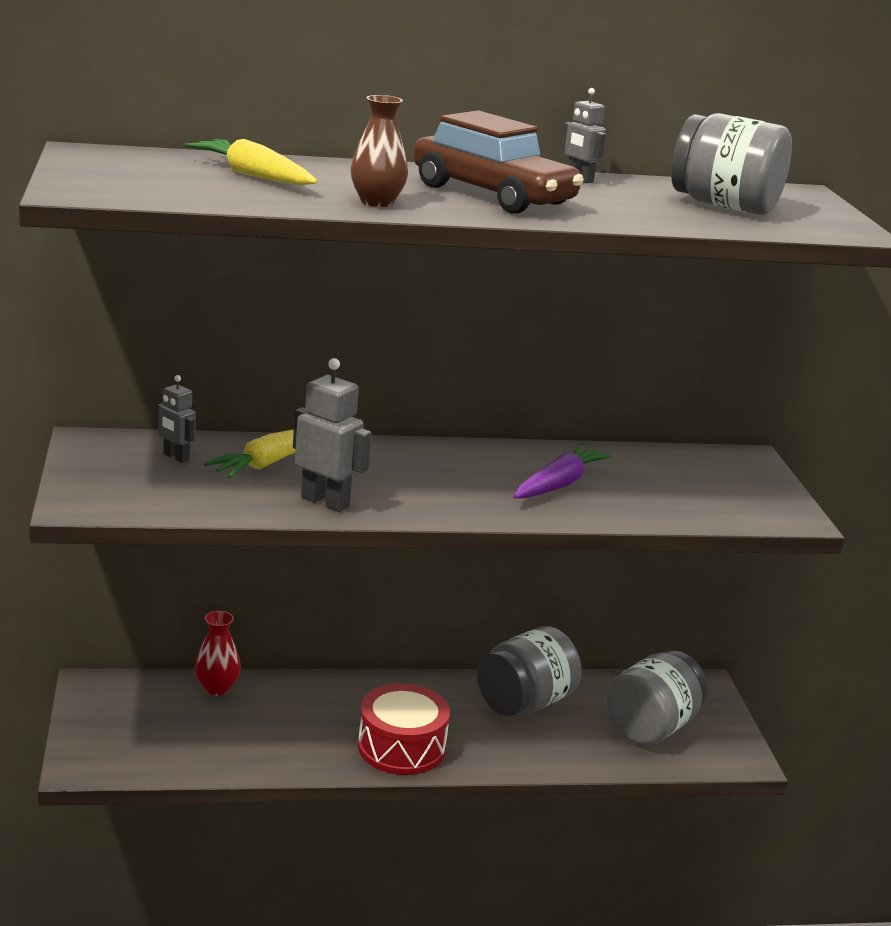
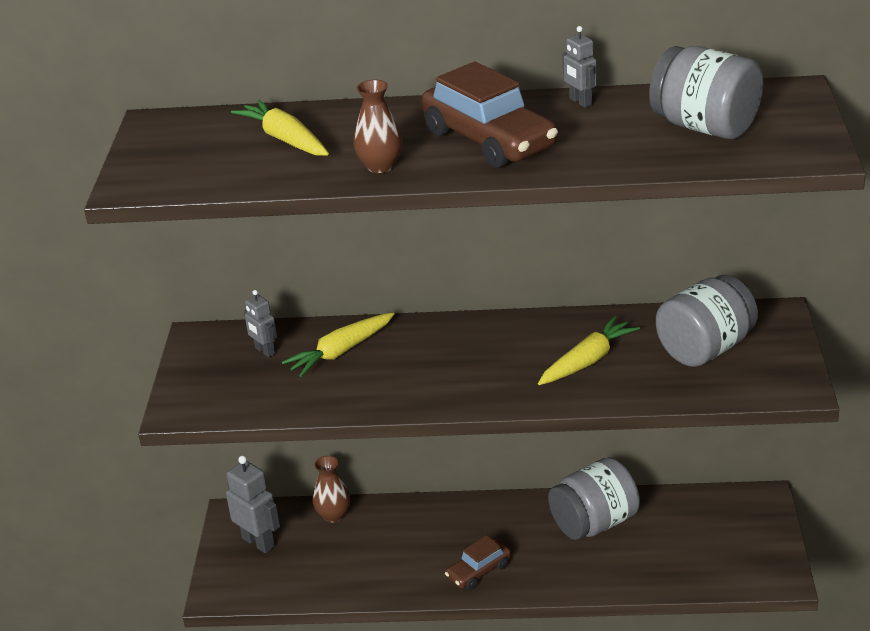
camera: 15 degrees right, 10 degrees up
(217, 688) = (333, 515): red vase -> brown vase
(325, 502) = (379, 394): grey robot -> grey robot (258, 542)
(401, 747) = (479, 571): red drum -> brown car
(558, 484) = (587, 361): purple carrot -> yellow carrot
(651, 727) = (703, 545): grey jar -> grey jar (705, 348)

